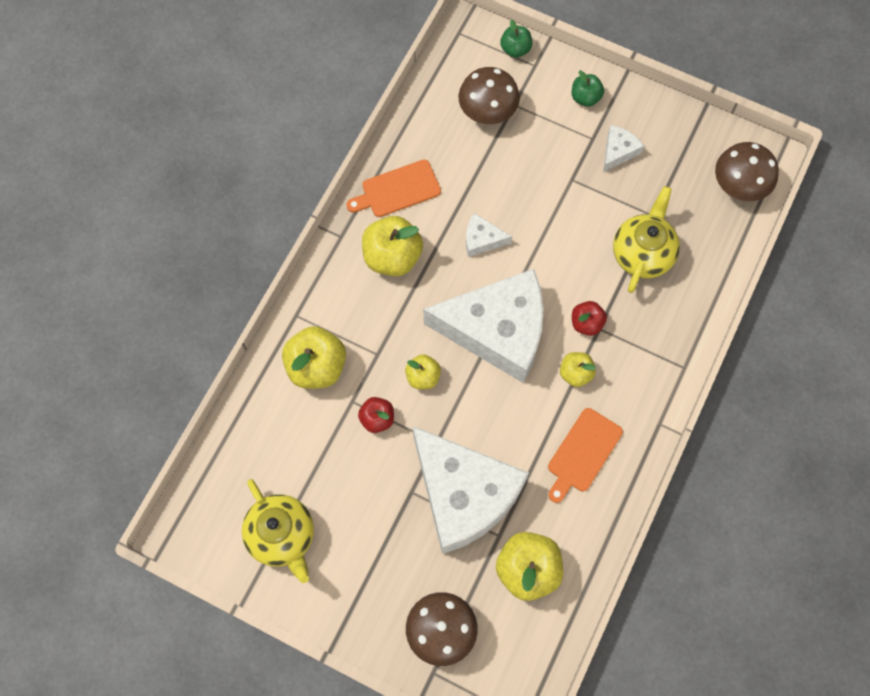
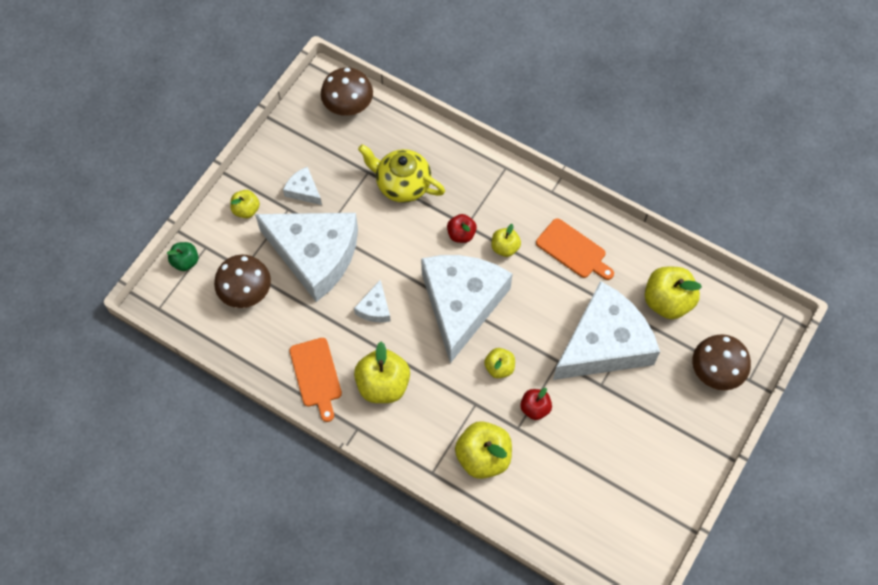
camera: 85 degrees left, 5 degrees down
(282, 536) = (636, 494): yellow teapot -> none
(539, 172) = (315, 255): none -> white cheese
(585, 97) = (246, 210): green apple -> yellow apple

